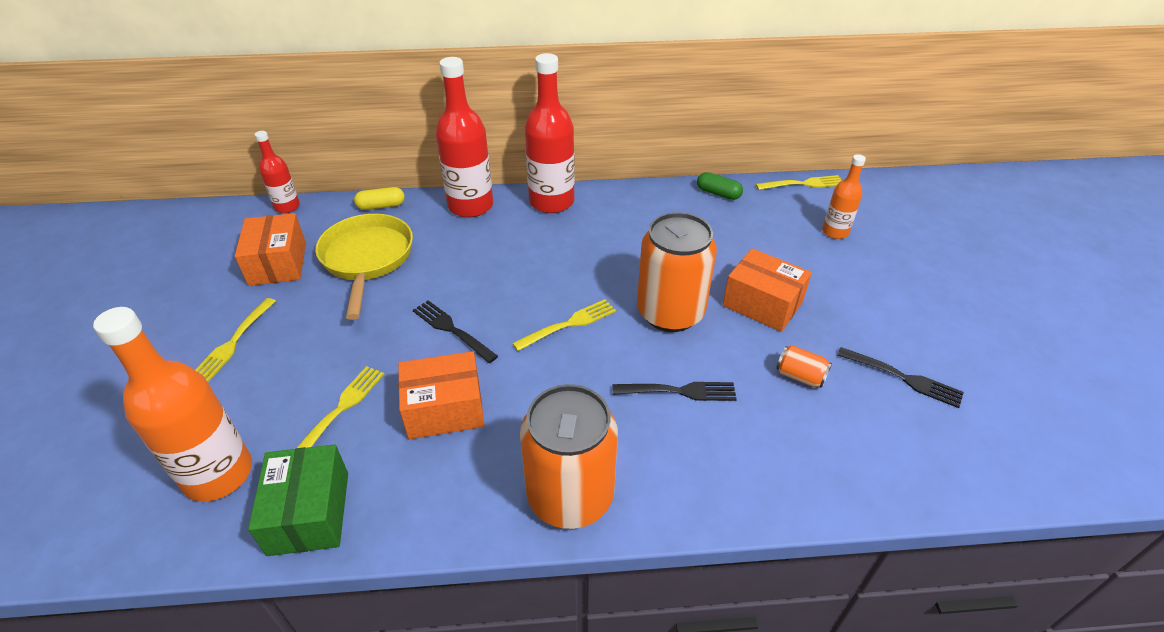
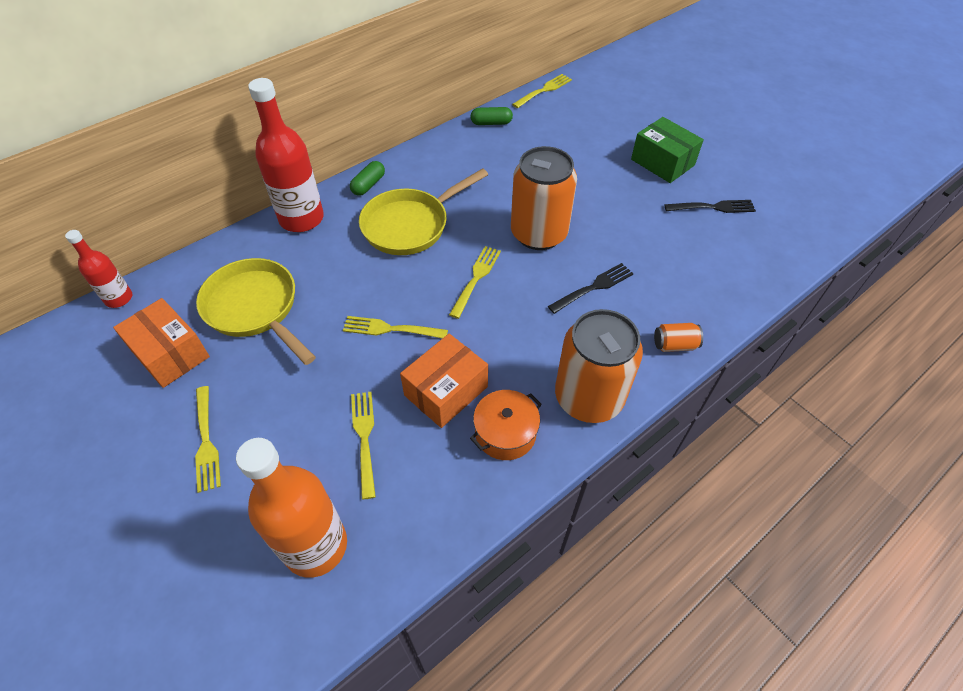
camera: 35 degrees left, 10 degrees up
(309, 513) = (421, 524): green box -> green box (662, 162)
(381, 206) = (217, 255): yellow capsule -> none
(452, 330) = (391, 329): black fork -> yellow fork
(458, 479) = (505, 433): none -> orange pot
(551, 202) = (368, 185): red bottle -> green capsule
(555, 250) = (410, 225): none -> yellow pan
(762, 304) = (592, 197): orange box -> none
(800, 376) = (656, 237): orange can -> orange can (674, 345)
(835, 232) = (594, 120): orange bottle -> none

